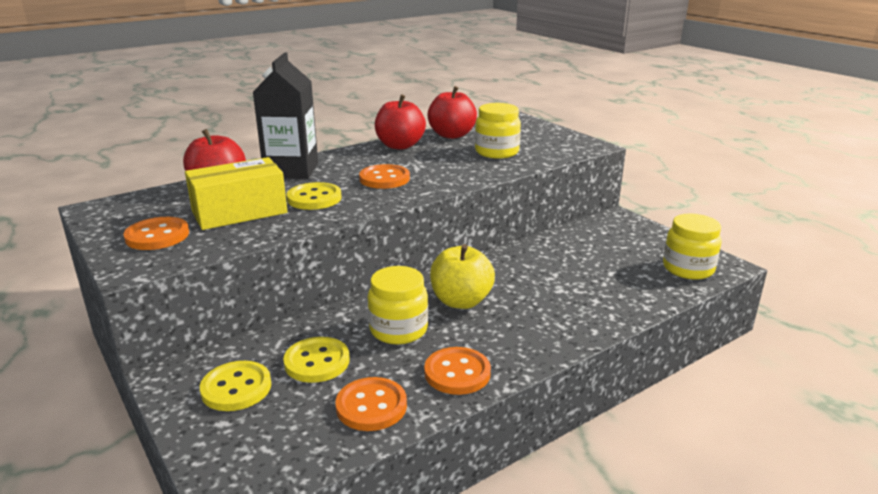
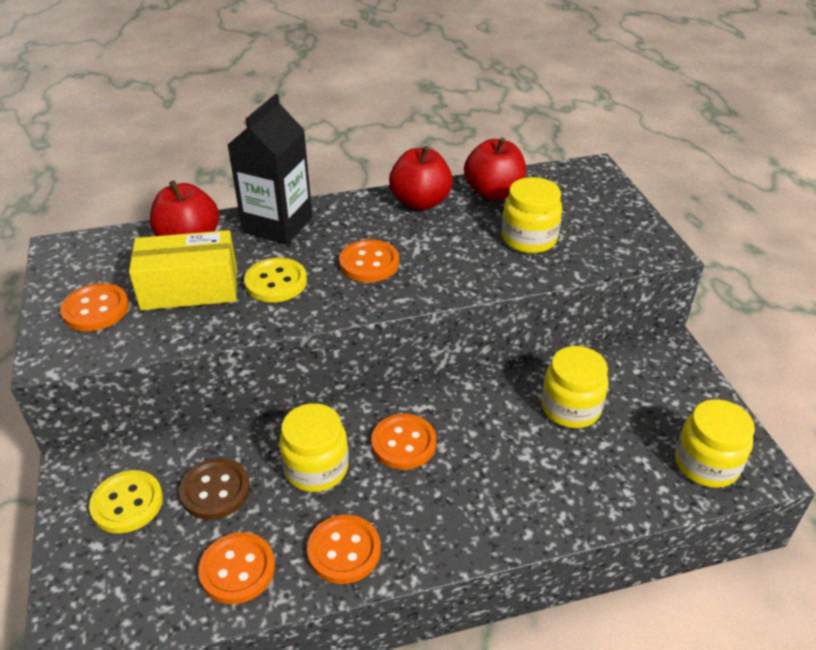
camera: 20 degrees right, 15 degrees up
(317, 362) = (215, 490): yellow button -> brown button
(461, 301) = (403, 443): yellow apple -> orange button
(573, 258) = (570, 408): none -> yellow jar

